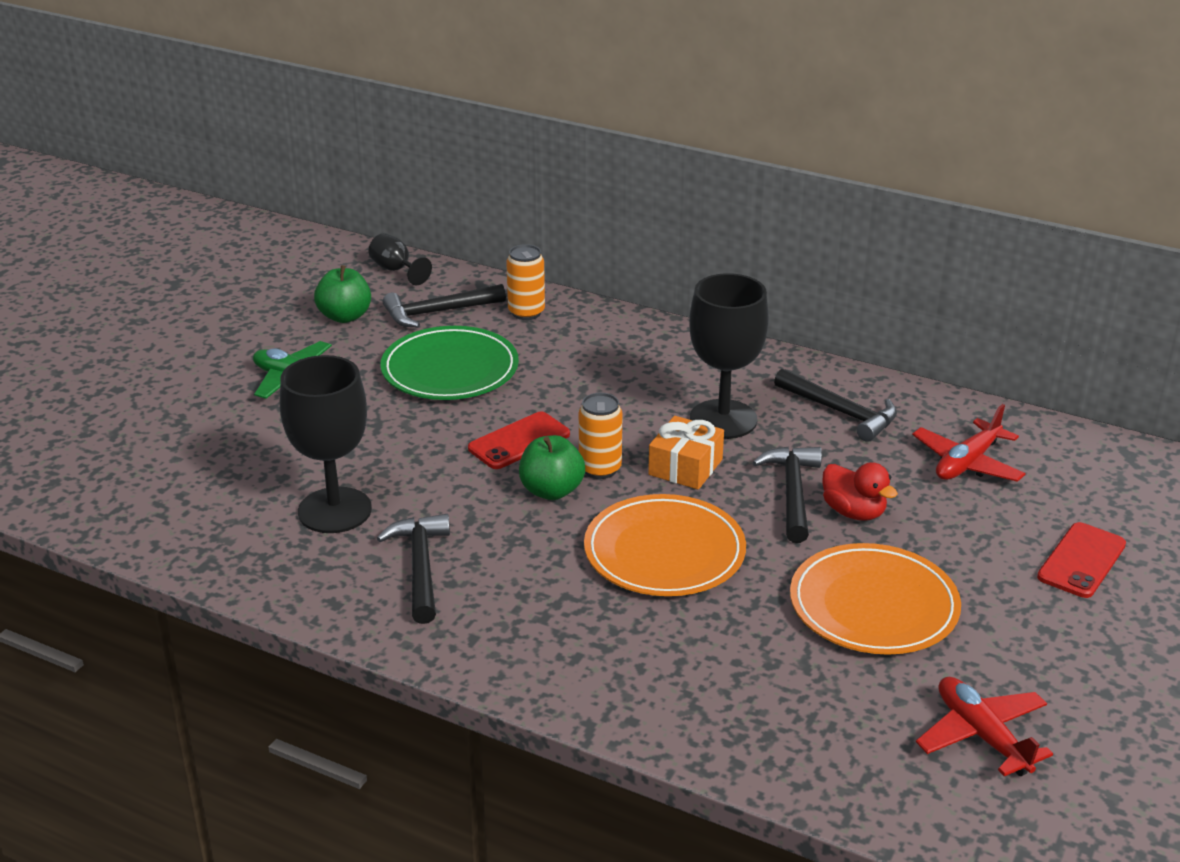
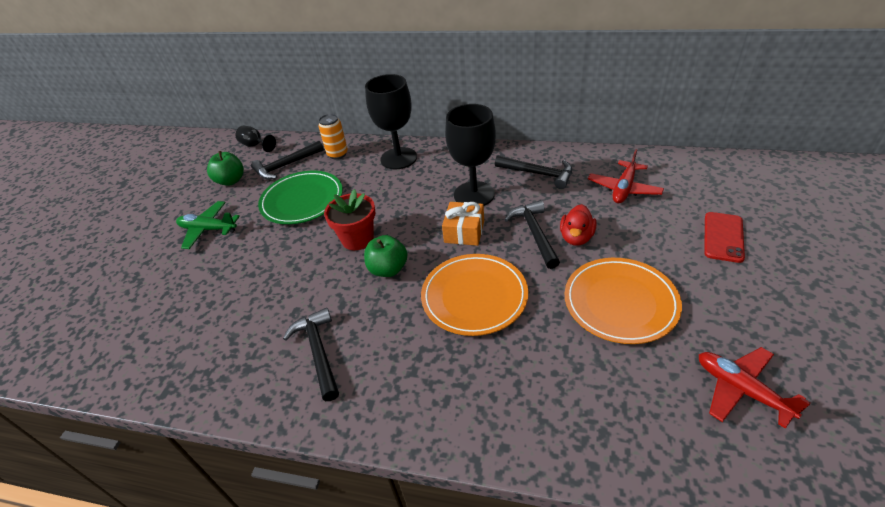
camera: 10 degrees left, 10 degrees up
(334, 510) = (250, 321): black goblet -> black goblet (398, 158)
(519, 441) = (357, 239): red phone -> red flower pot
(600, 469) = (413, 246): orange can -> none
(854, 512) = (576, 237): red duck -> red duck turned 75 degrees clockwise

